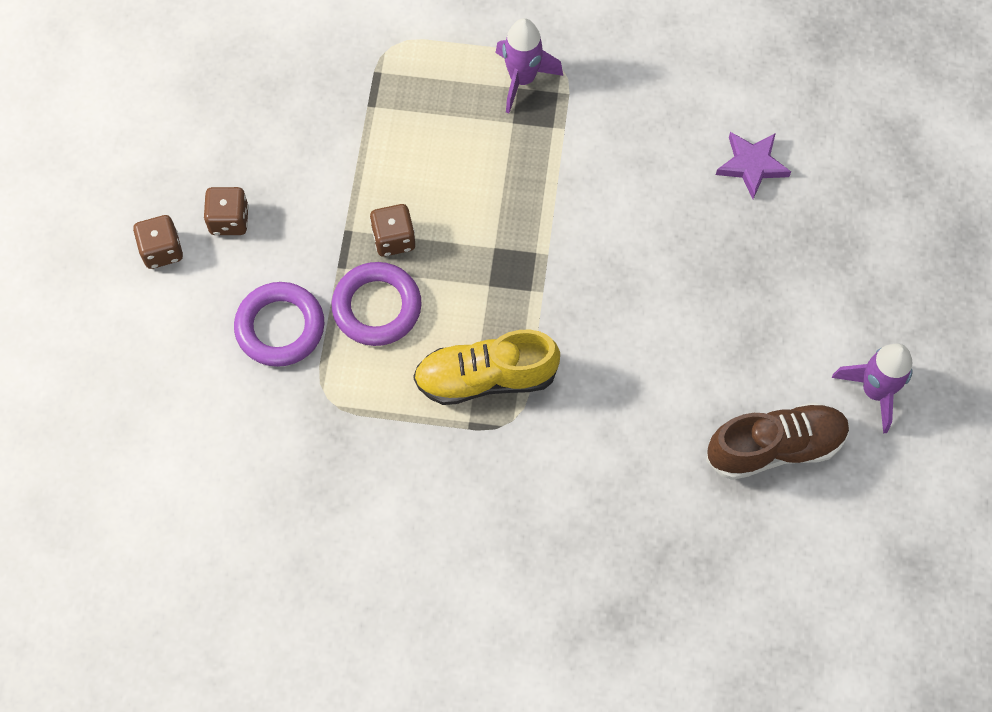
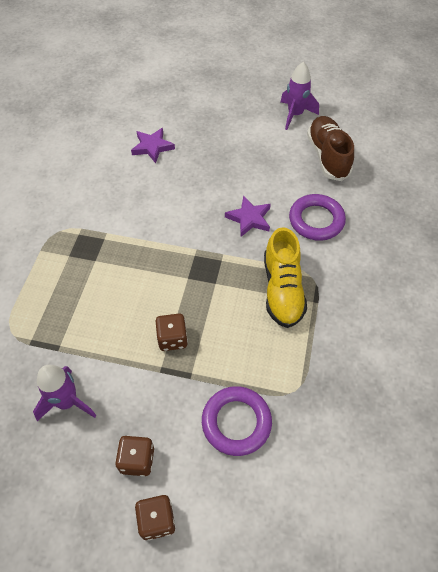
camera: 85 degrees left, 10 degrees down
(377, 307) = (225, 353): purple ring -> purple ring (316, 220)
(522, 79) = (63, 252): purple rocket -> purple rocket (67, 402)
(616, 325) = (249, 218): none -> purple star

